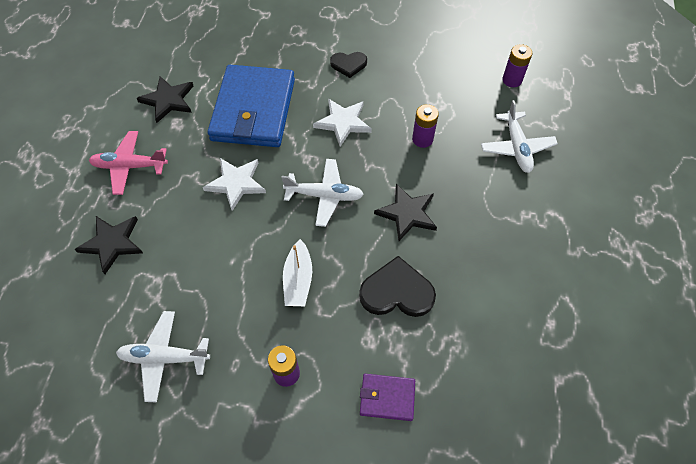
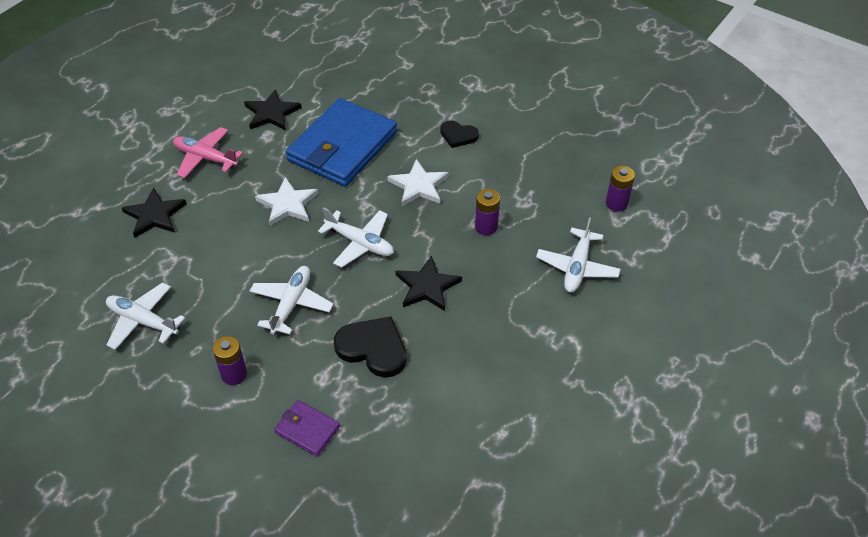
camera: 25 degrees right, 10 degrees down
(298, 280) = (291, 304): white boat -> white plane

